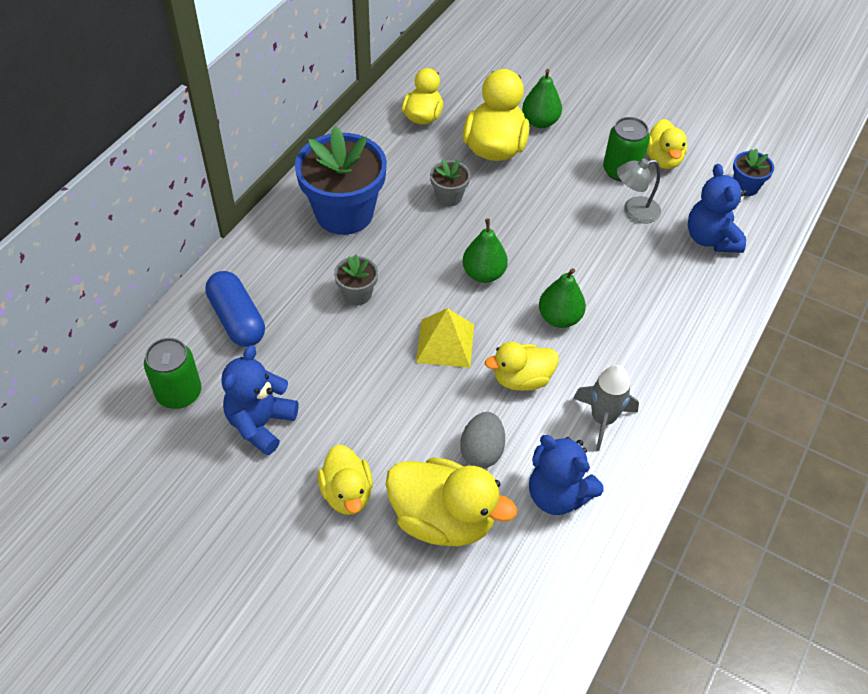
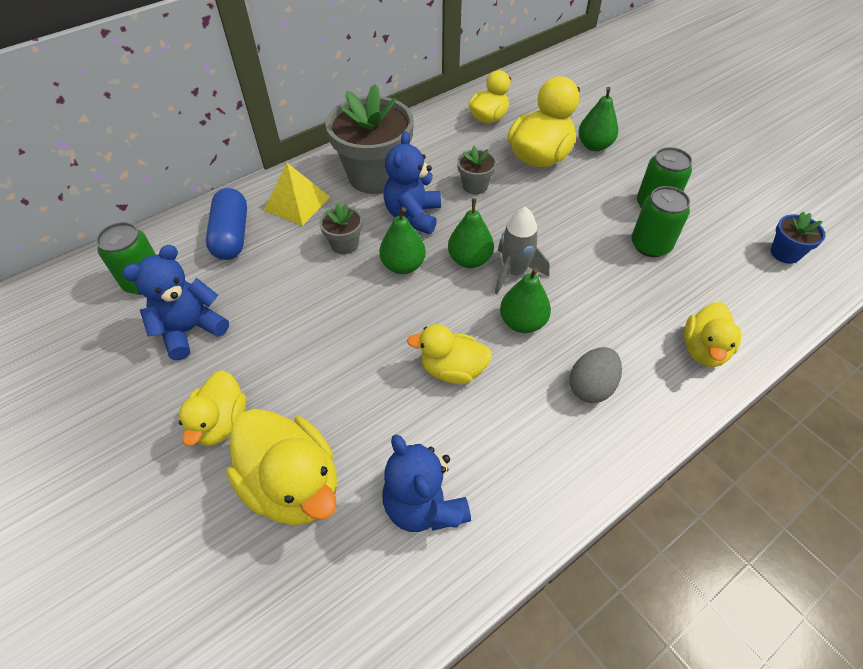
camera: 25 degrees right, 0 degrees up
(344, 213) = (375, 176): blue flower pot -> grey flower pot
(425, 298) = (403, 266): none -> green pear
(445, 343) = (397, 311): yellow pyramid -> yellow pyramid (297, 203)
(481, 451) = (372, 428): grey egg -> grey egg (591, 386)
(602, 419) = (515, 440): grey rocket -> grey rocket (514, 272)
(634, 212) = (650, 245): grey lamp -> green can
(662, 159) = (703, 206): yellow duck -> yellow duck (703, 350)
(711, 238) = (723, 293): blue teddy bear -> blue teddy bear (413, 216)

